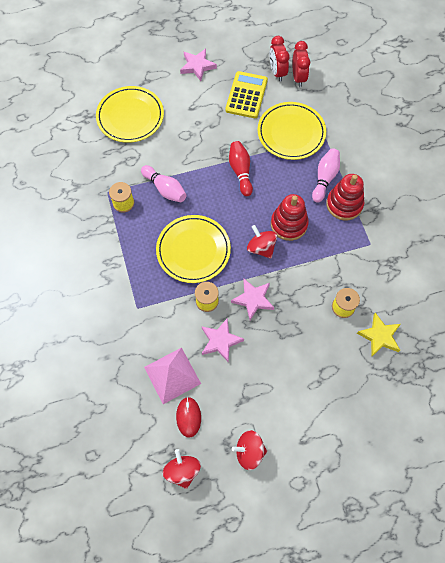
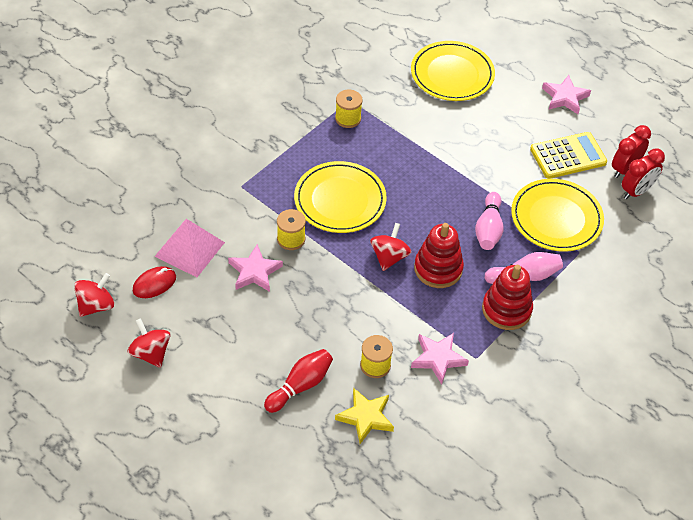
camera: 55 degrees right, 15 degrees down
(165, 189) = (391, 143): pink bowling pin -> pink bowling pin (488, 229)
(240, 171) = (467, 196): red bowling pin -> red bowling pin (300, 386)
(253, 299) = (322, 278): pink star -> pink star (438, 358)

